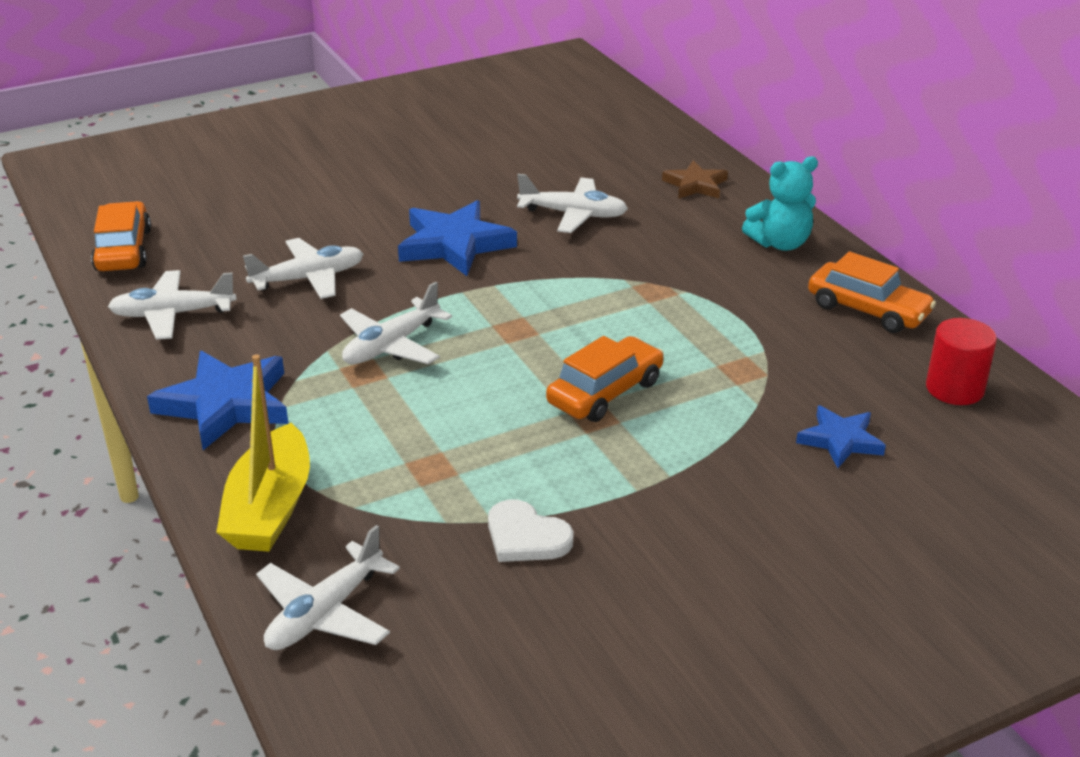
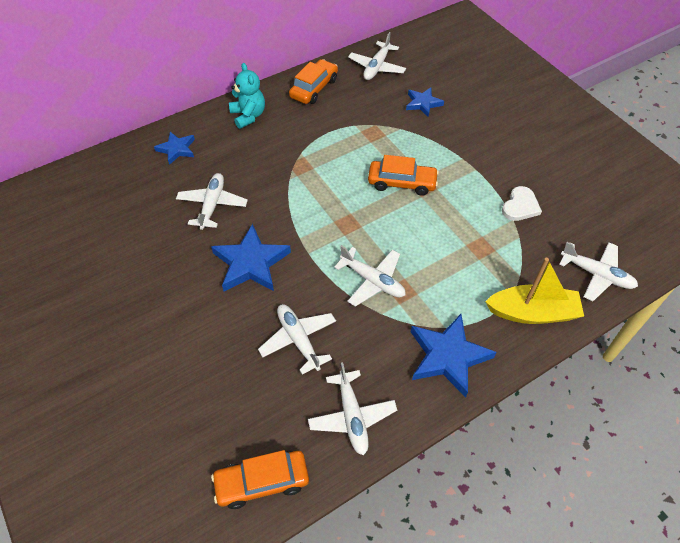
camera: 95 degrees left, 20 degrees up
(605, 392) = (402, 183): orange car -> orange car turned 150 degrees clockwise
(695, 185) = (177, 149): brown star -> blue star
(954, 389) = (377, 67): red cylinder -> white plane

